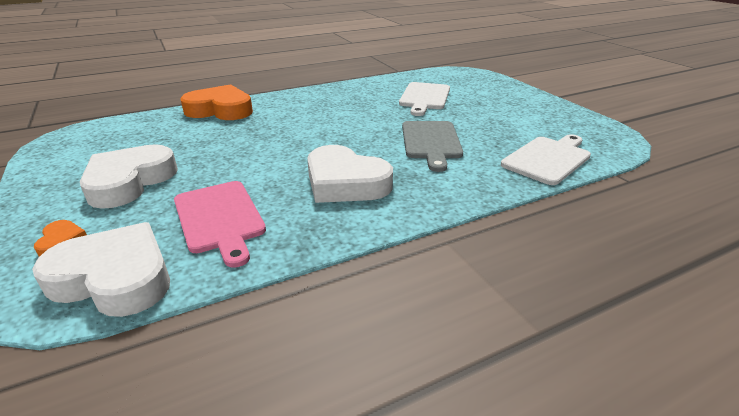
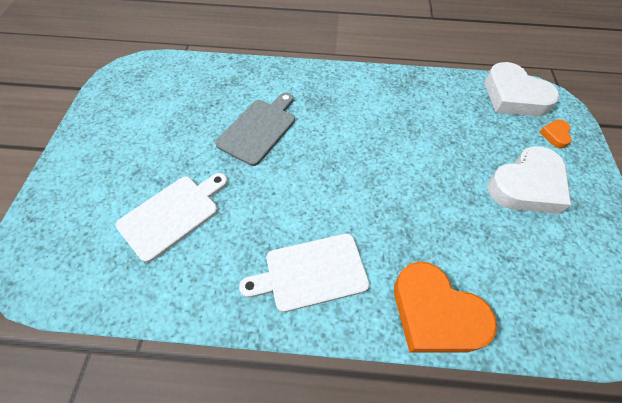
camera: 150 degrees left, 25 degrees up
(220, 218) = (455, 115): pink cutting board -> none
(345, 182) = (360, 112): white heart -> none
(547, 159) = (205, 75): white cutting board -> white cutting board (311, 273)

